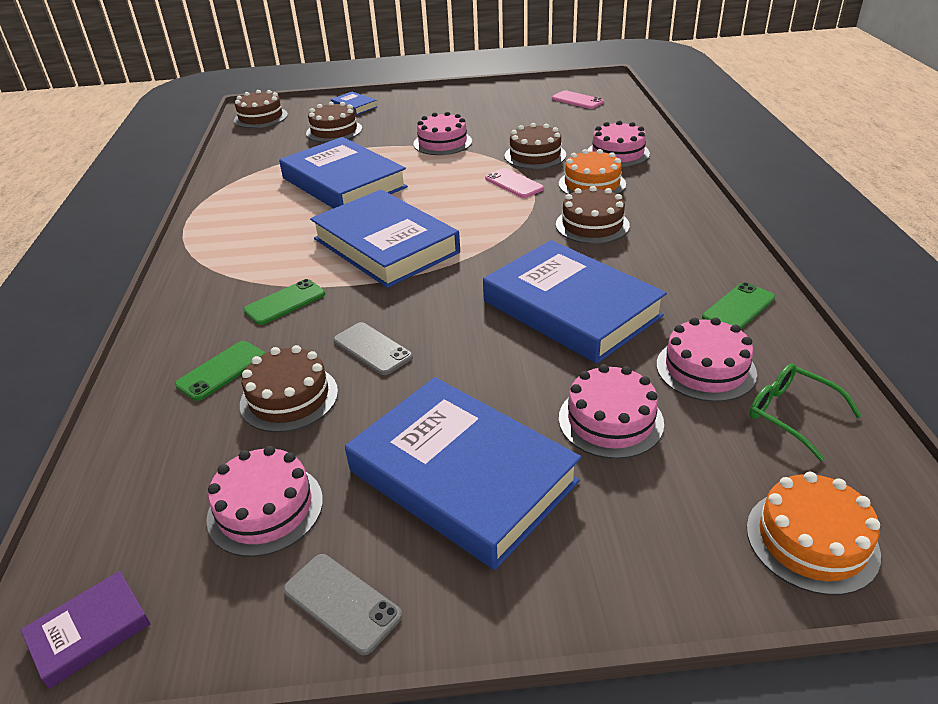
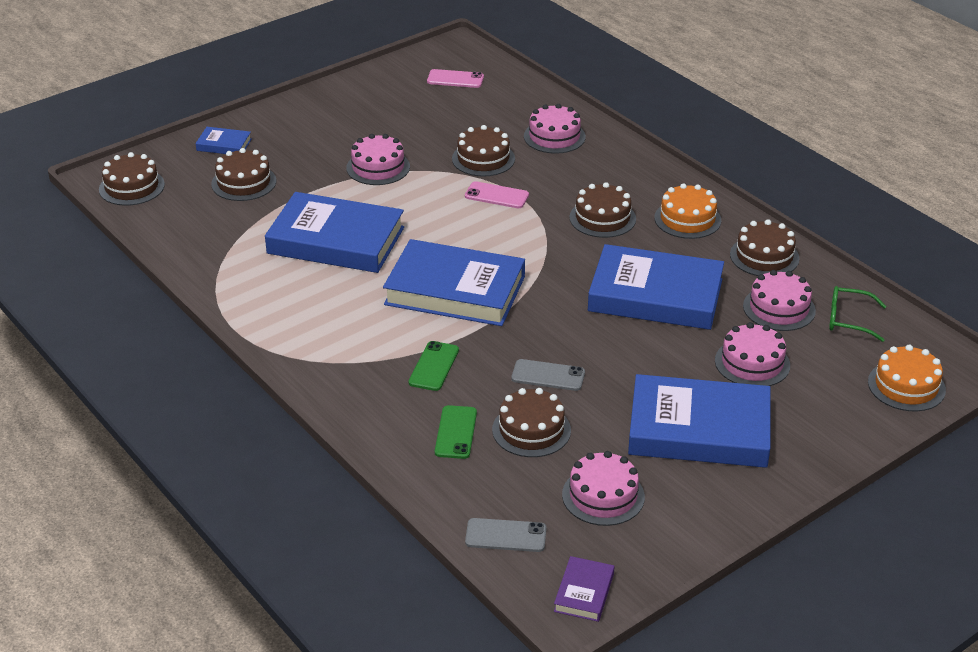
camera: 35 degrees left, 0 degrees up
(342, 603) = (704, 517): grey phone -> grey phone (506, 535)
(592, 184) = (564, 177): orange cake -> orange cake (687, 219)
(738, 308) = (764, 256): green phone -> brown cake

